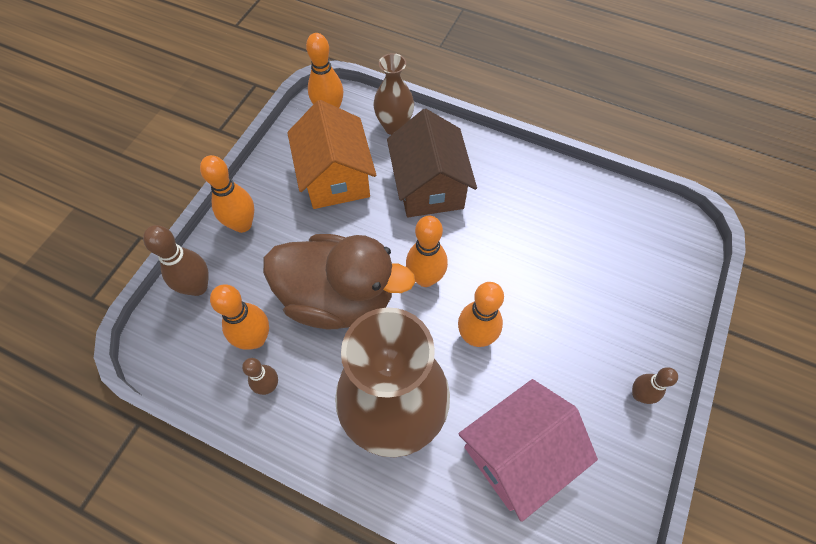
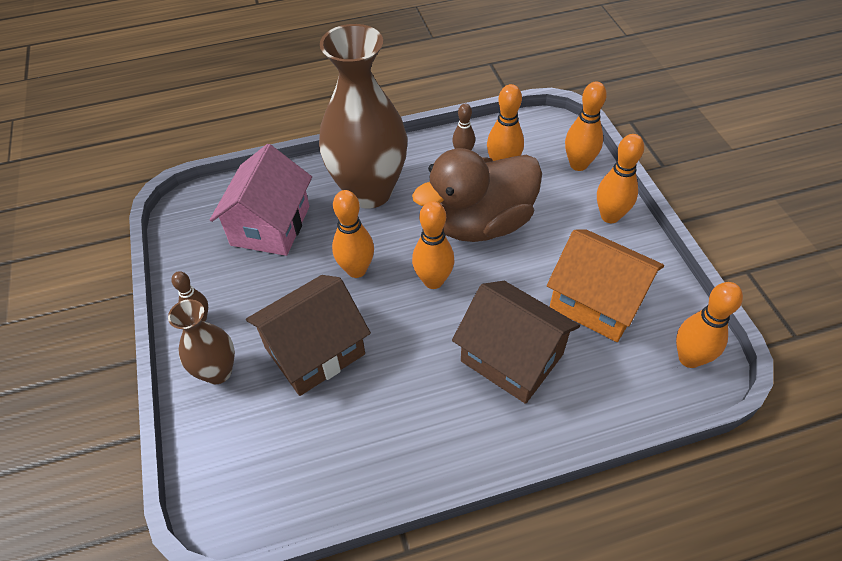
camera: 140 degrees right, 10 degrees down
(197, 287) = (578, 164): brown bowling pin -> orange bowling pin
(394, 127) = (614, 394): brown vase -> brown vase (218, 372)
(559, 291) = (315, 351): none -> brown house

